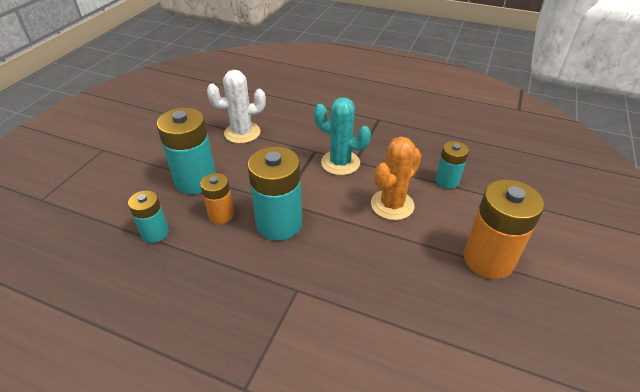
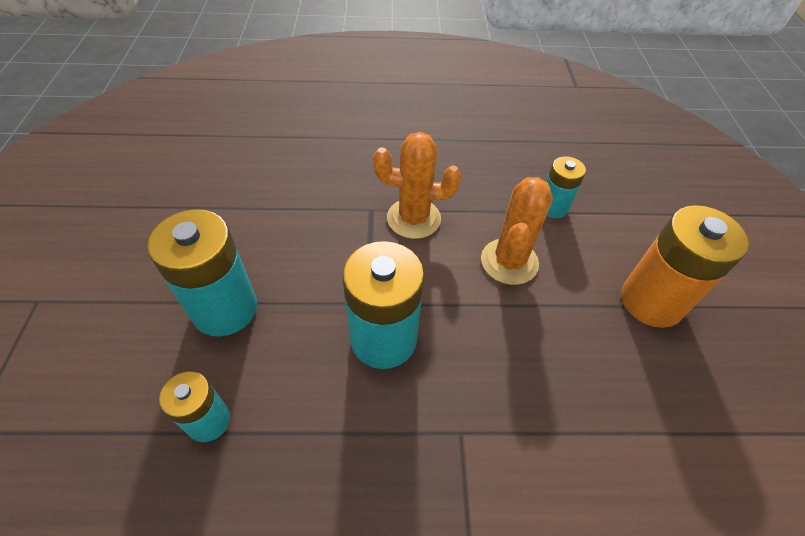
camera: 25 degrees left, 10 degrees up
(221, 215) = (294, 353): orange battery -> none
(242, 133) = (253, 209): white cactus -> none
(340, 163) = (413, 218): turquoise cactus -> orange cactus

